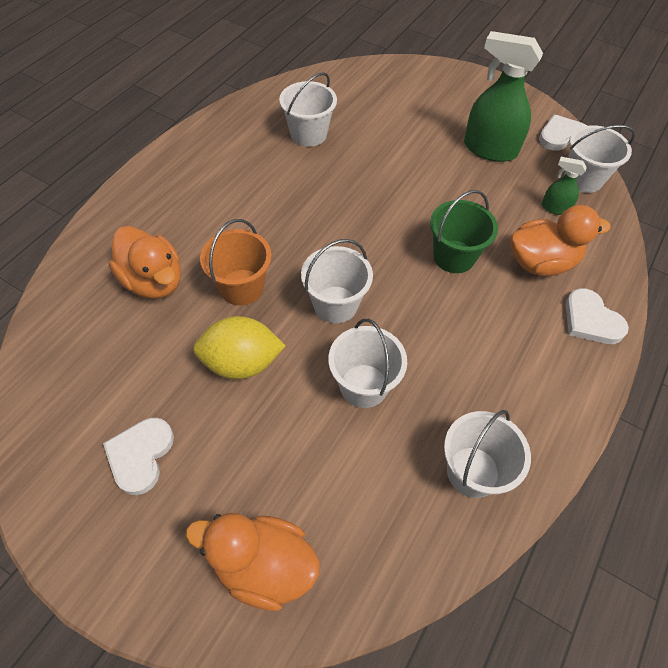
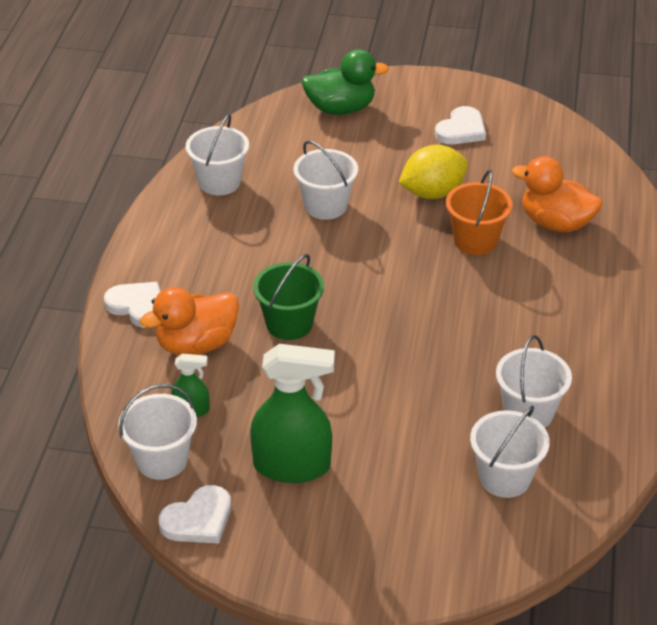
camera: 160 degrees right, 15 degrees down
(140, 455) = (461, 130): white heart -> white heart turned 45 degrees clockwise
(263, 566) = (341, 109): orange duck -> green duck
(335, 304) = (382, 252): white bucket -> white bucket (505, 478)

